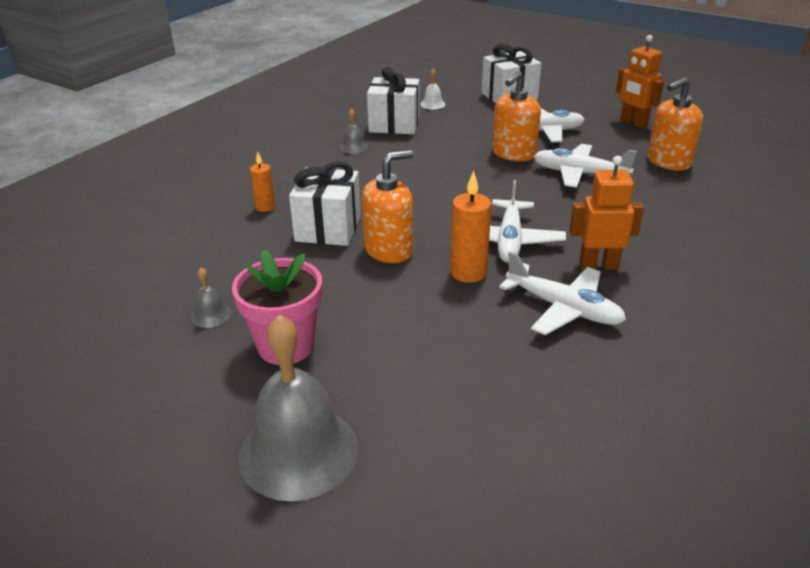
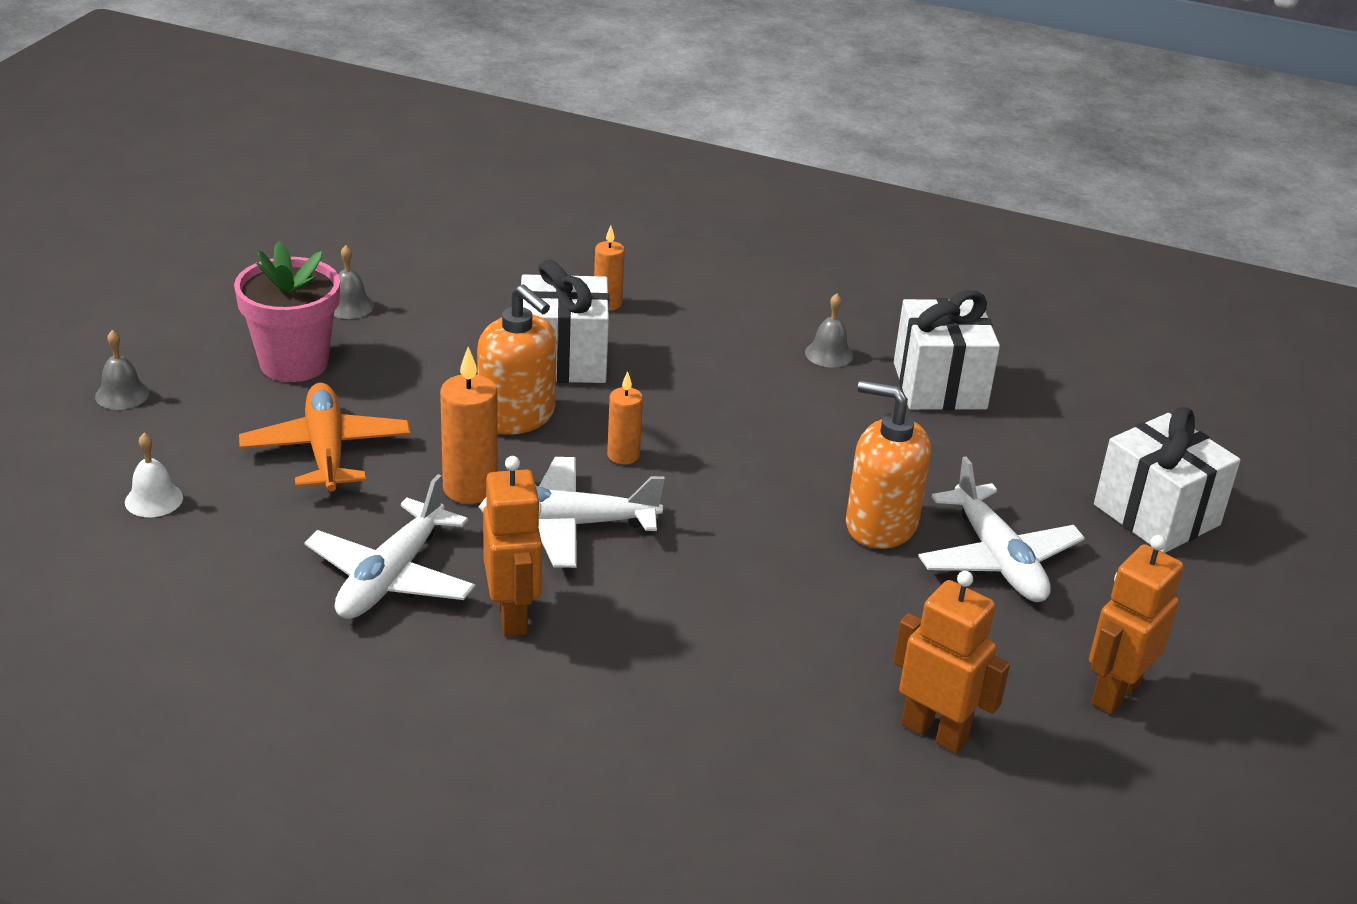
camera: 75 degrees right, 0 degrees up
(298, 452) = (122, 394): grey bell -> grey bell, size x0.42
(412, 332) = (326, 450): none -> orange plane
(432, 104) = (1056, 421): white bell -> white bell (154, 499)
(440, 217) = (623, 455): none -> orange candle
(579, 174) = (829, 604): white plane -> none
(668, 162) = (935, 732): orange soap dispenser -> orange robot

